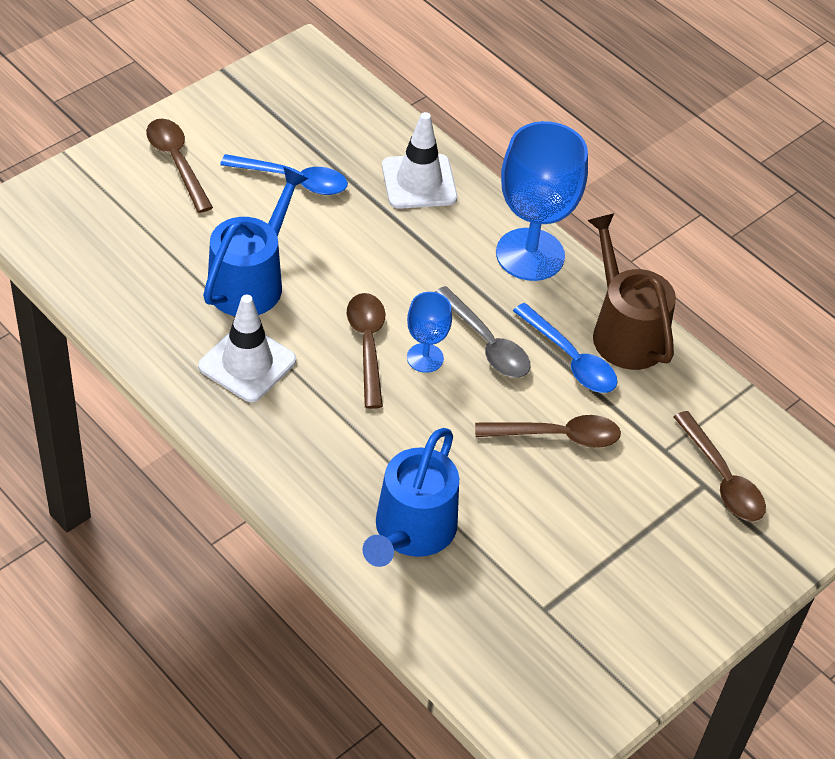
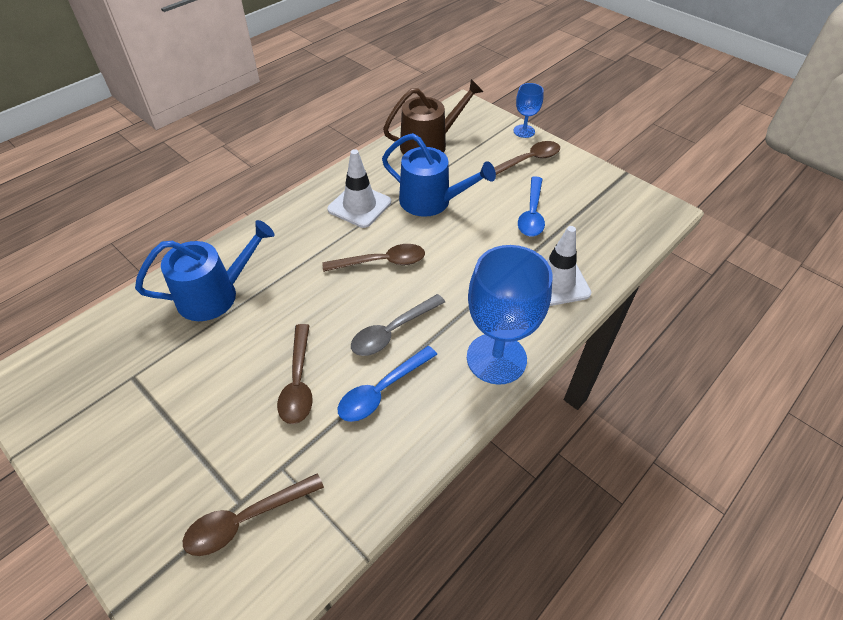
camera: 90 degrees right, 0 degrees up
(411, 531) = (215, 295): blue watering can -> blue watering can turned 135 degrees clockwise
(425, 358) = (373, 294): blue goblet -> blue goblet (524, 131)
(624, 332) = (419, 434): brown watering can -> brown watering can (429, 144)

